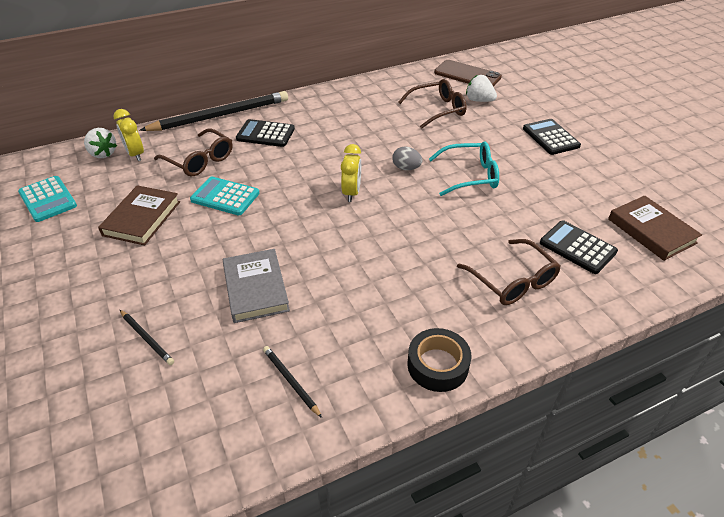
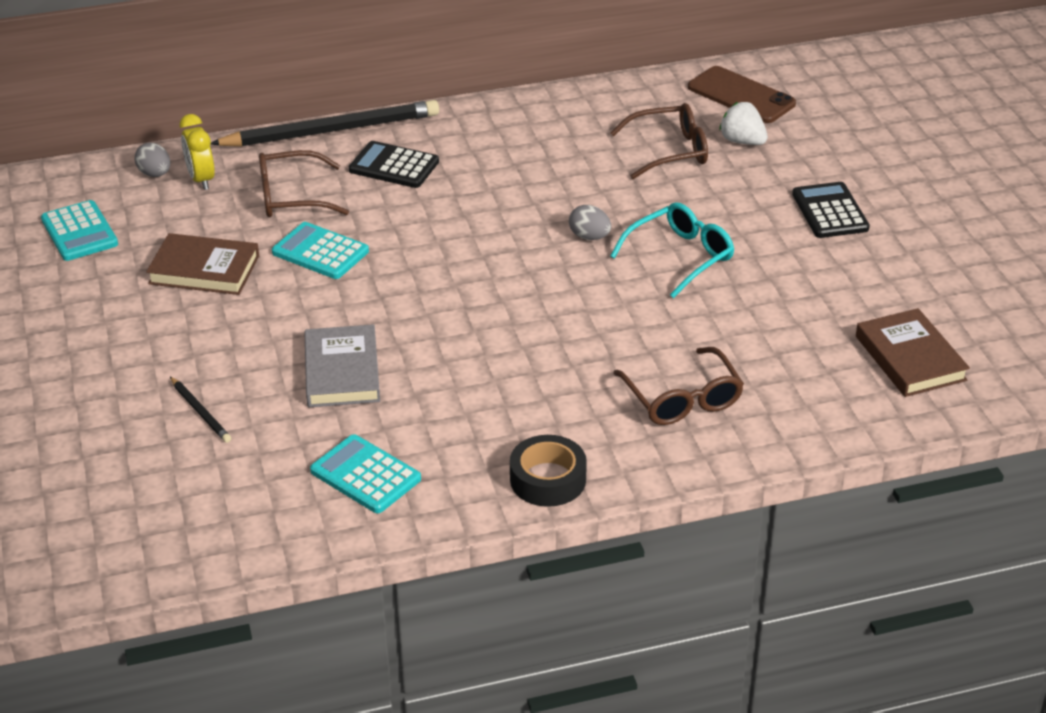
camera: 10 degrees right, 5 degrees down
(103, 153) = (155, 174): white strawberry -> grey egg
(142, 218) = (204, 270): brown book -> brown book turned 75 degrees clockwise
(200, 160) = (291, 197): brown glasses -> brown glasses turned 120 degrees clockwise
(290, 381) = (365, 475): black pencil -> turquoise calculator
(351, 193) = (499, 264): yellow clock -> none
(470, 176) = (680, 257): turquoise glasses -> turquoise glasses turned 45 degrees counterclockwise
(577, 247) = (792, 368): black calculator -> none

